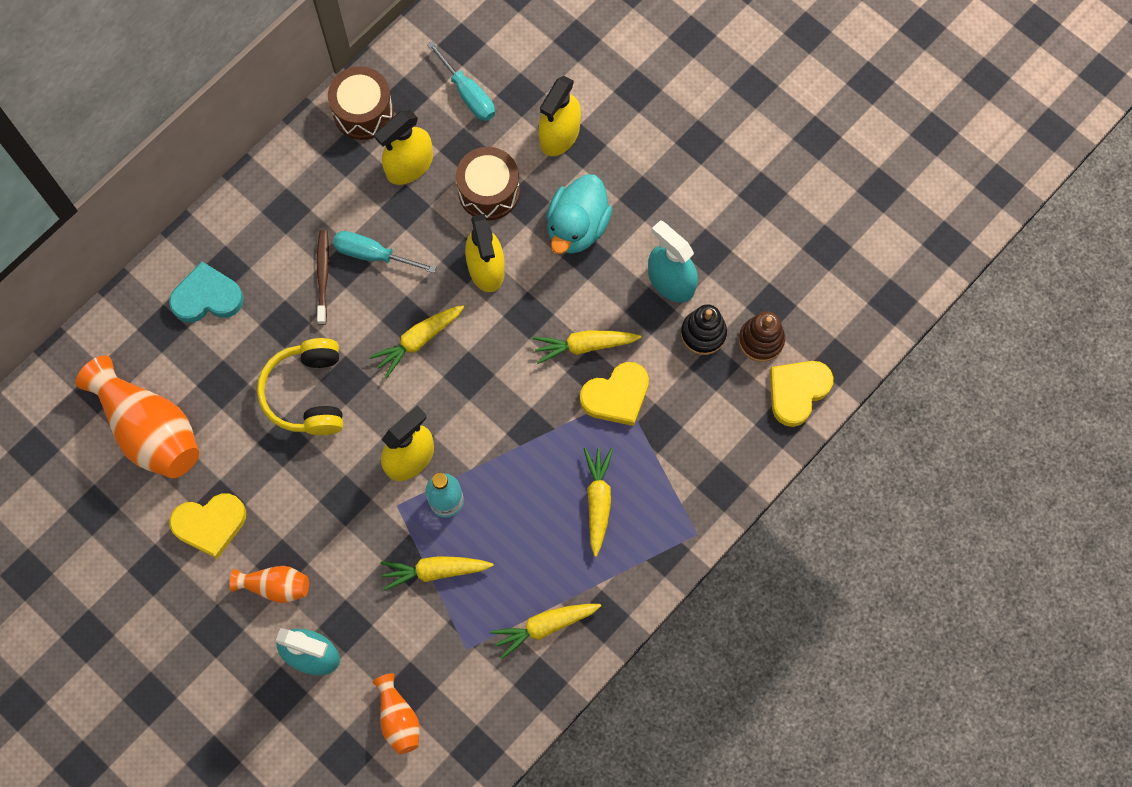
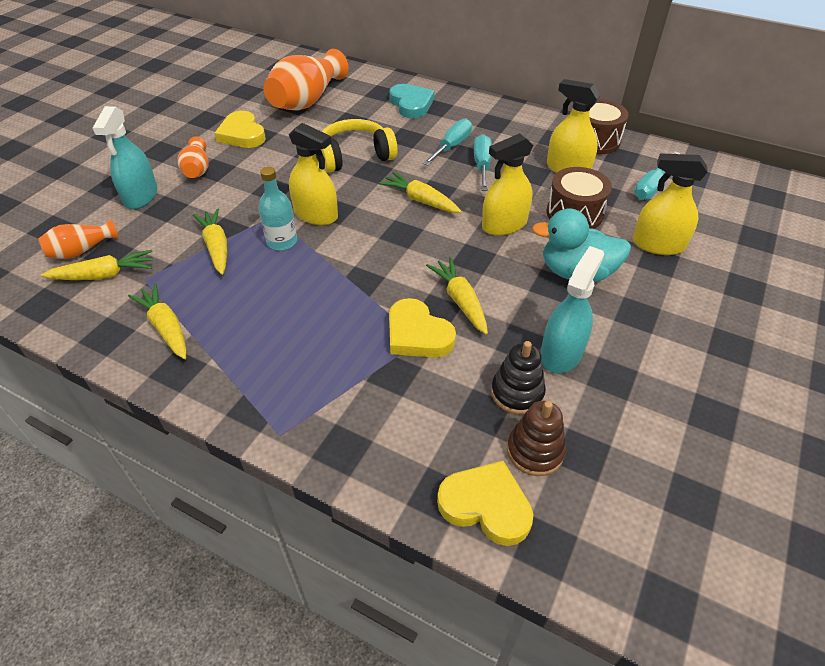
camera: 75 degrees right, 25 degrees down
(323, 276) = (452, 146): brown toothbrush -> turquoise screwdriver
(598, 501) = (301, 342): yellow carrot -> yellow carrot (104, 275)

